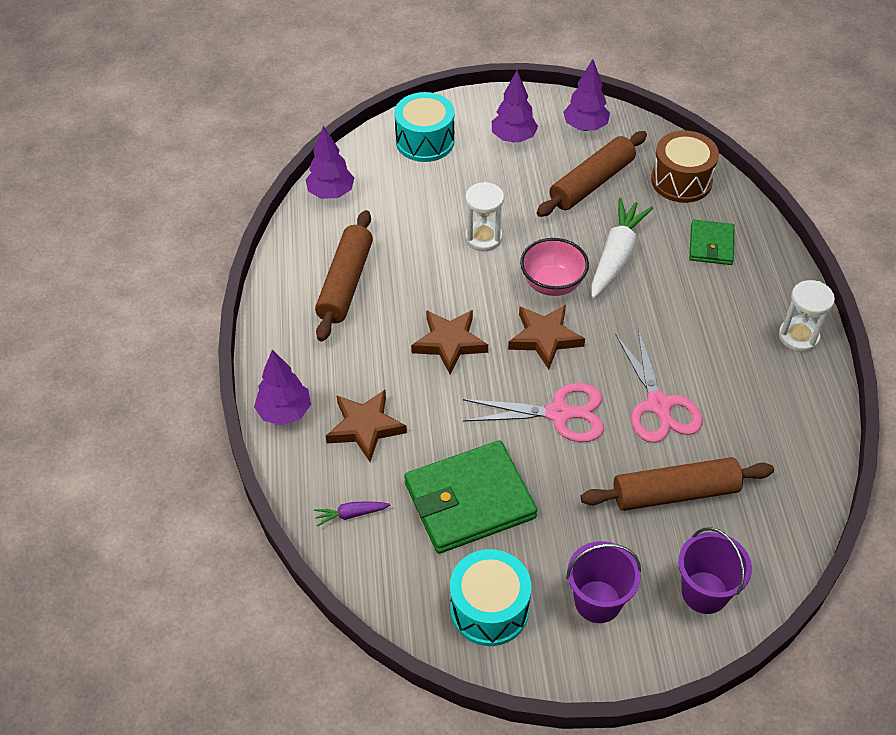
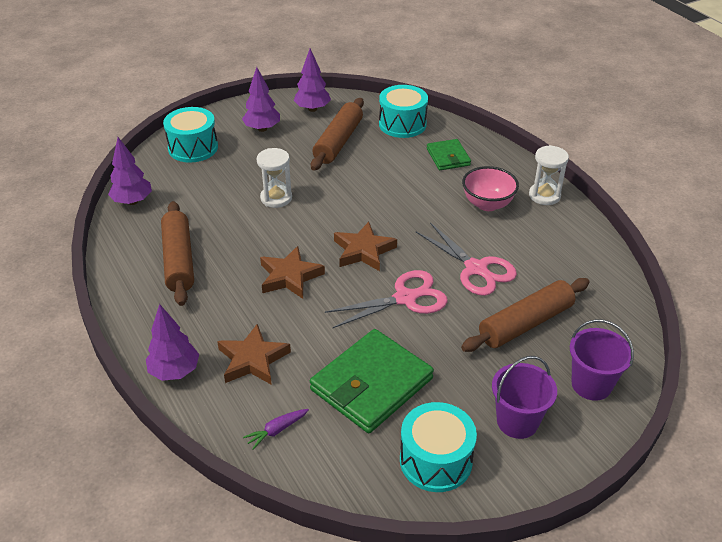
camera: 25 degrees left, 10 degrees down
(552, 284) = (348, 213): pink bowl -> pink bowl (487, 204)
(616, 255) = (384, 182): white carrot -> none
(681, 181) = (402, 124): brown drum -> turquoise drum

